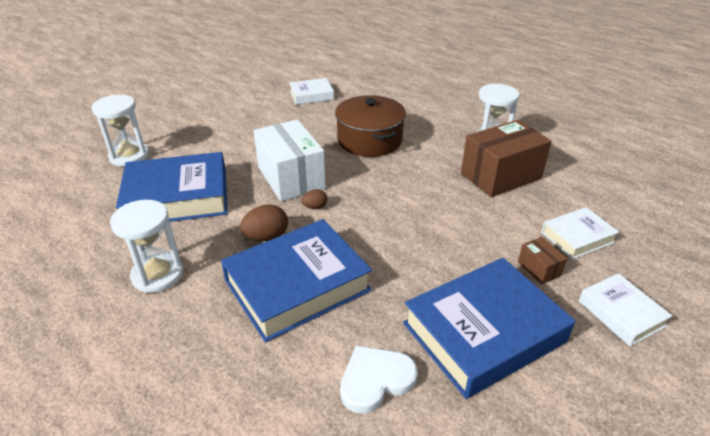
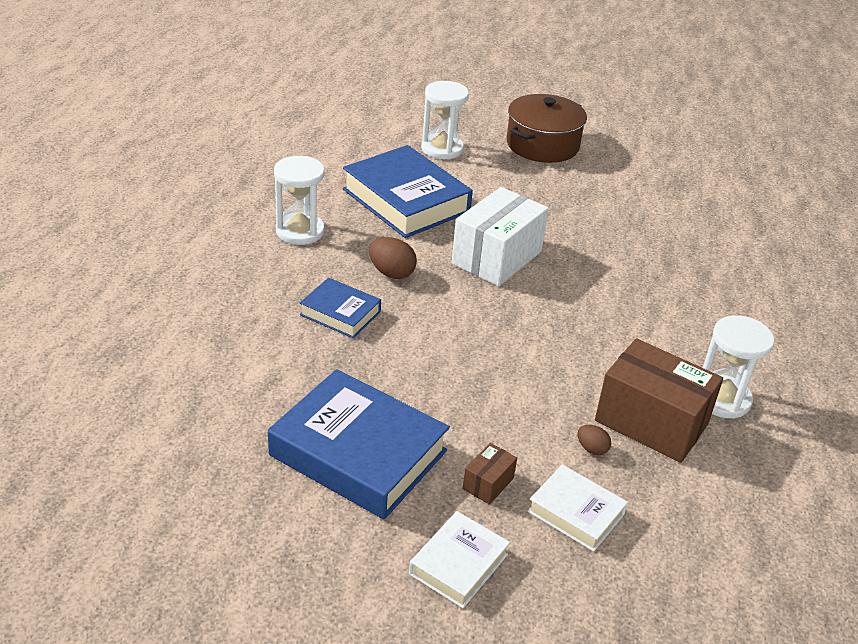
camera: 60 degrees right, 0 degrees up
(297, 285) = (340, 313): blue book -> blue book, size x0.53
(311, 95) = (678, 219): white book -> none
(315, 207) = (461, 289): brown egg -> brown egg (592, 449)
(369, 140) = (624, 292): brown pot -> brown pot (542, 145)
(375, 380) = (259, 393): white heart -> none

